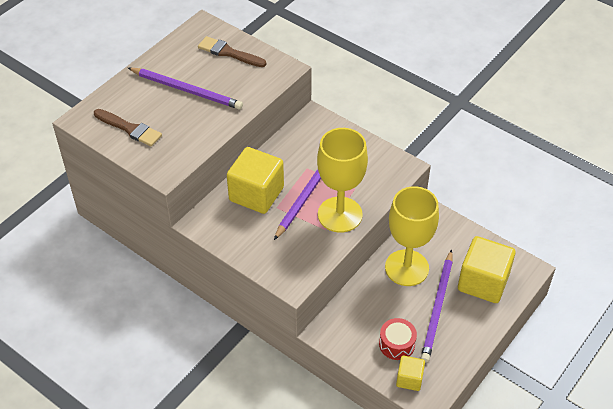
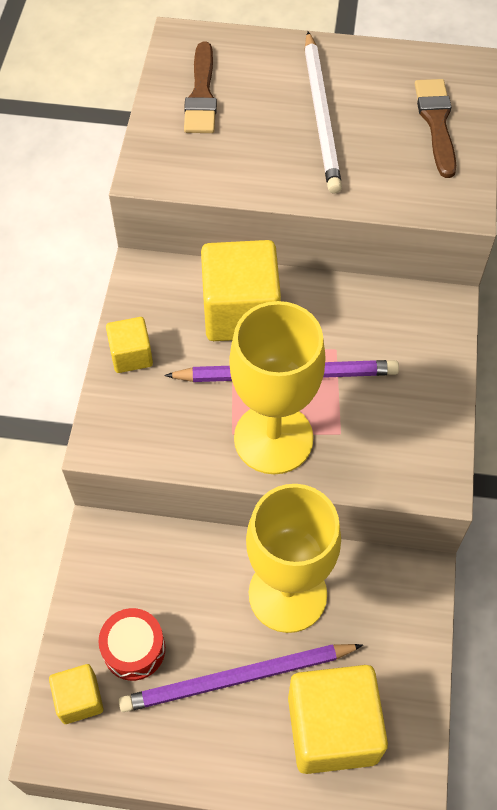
camera: 60 degrees right, 10 degrees up
(187, 90) = (321, 115): purple pencil -> white pencil
(248, 250) = (131, 355): none -> yellow cube

